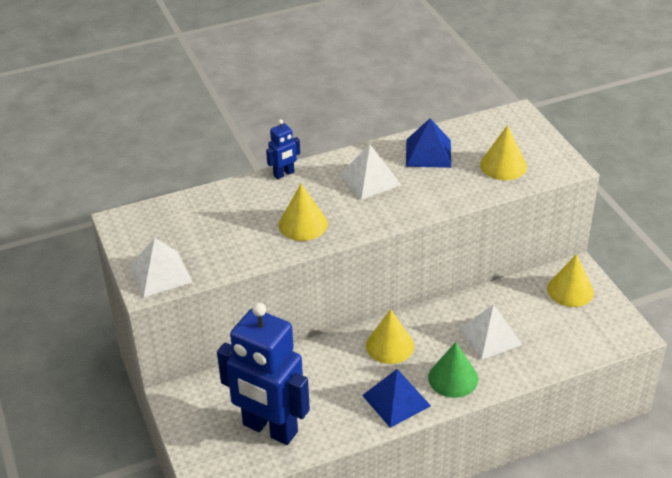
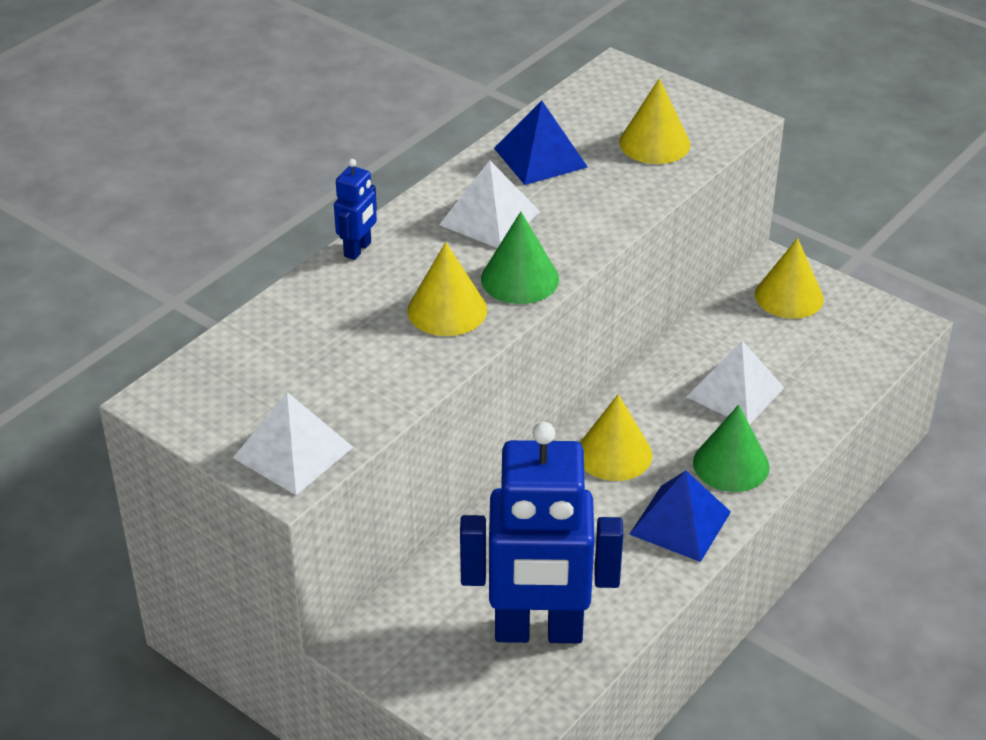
camera: 30 degrees left, 0 degrees up
(357, 220) = (519, 279): none -> green cone

